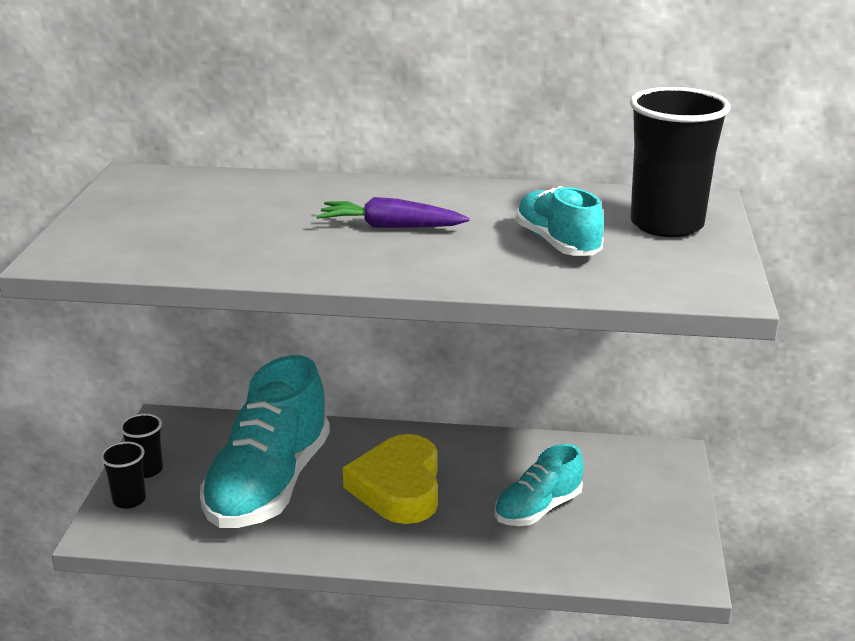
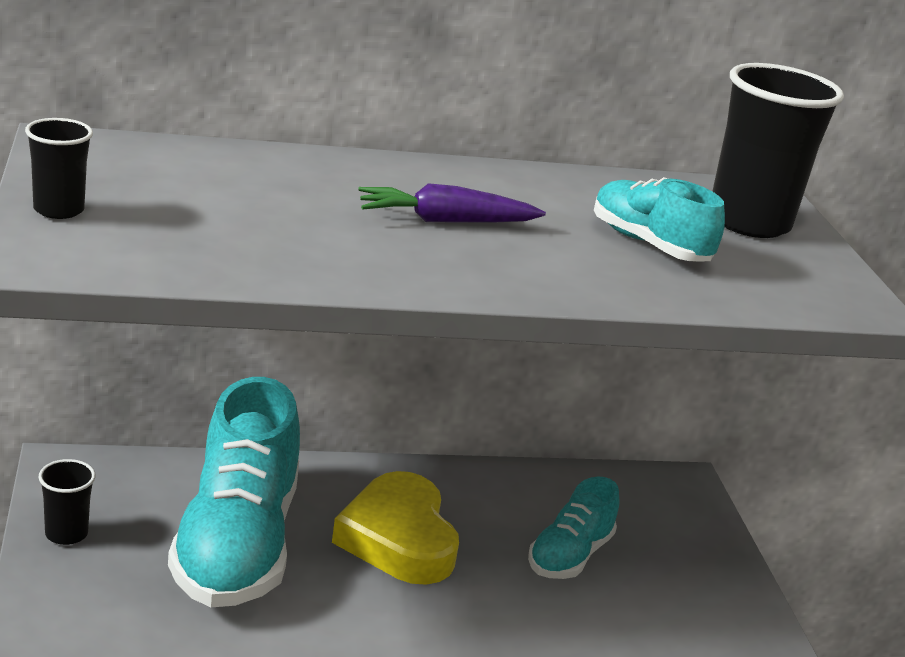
camera: 20 degrees left, 0 degrees up
(129, 500) = (59, 576): black cup -> black cup (58, 210)

